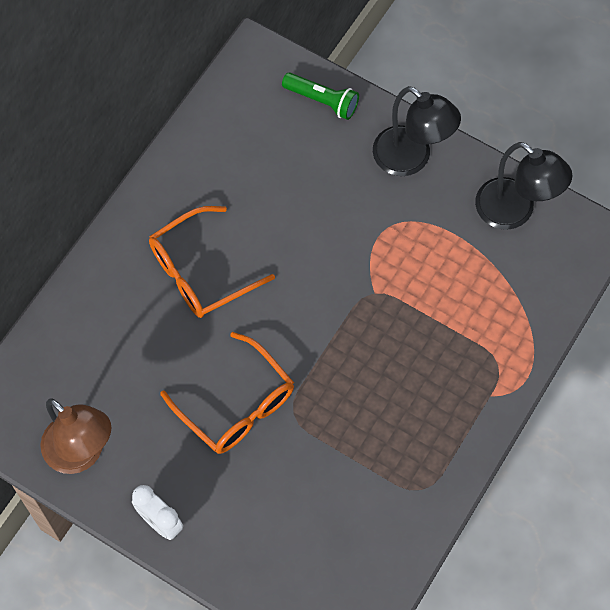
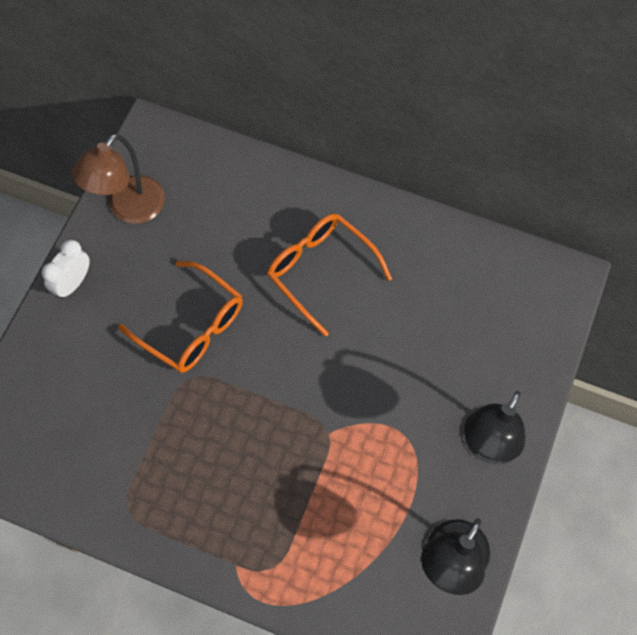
camera: 80 degrees right, 0 degrees up
(236, 405) = (192, 326): orange glasses -> orange glasses turned 90 degrees counterclockwise
(322, 100) = (533, 348): green flashlight -> none

